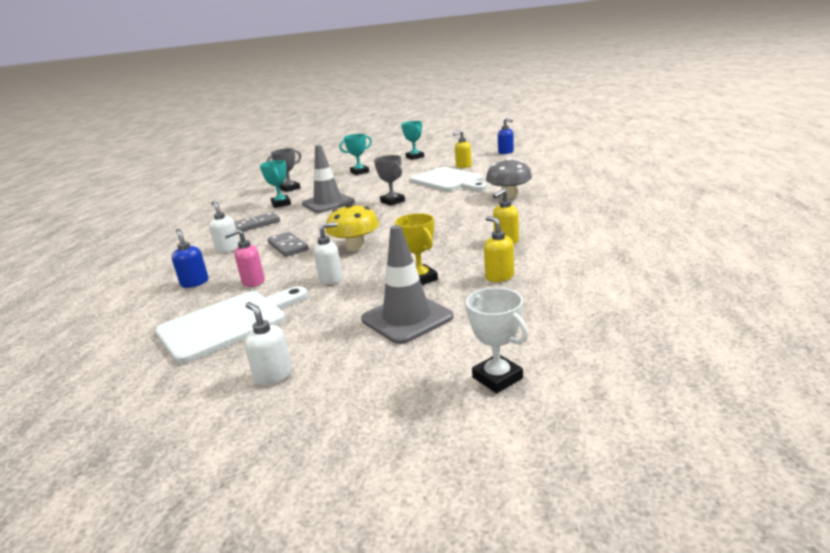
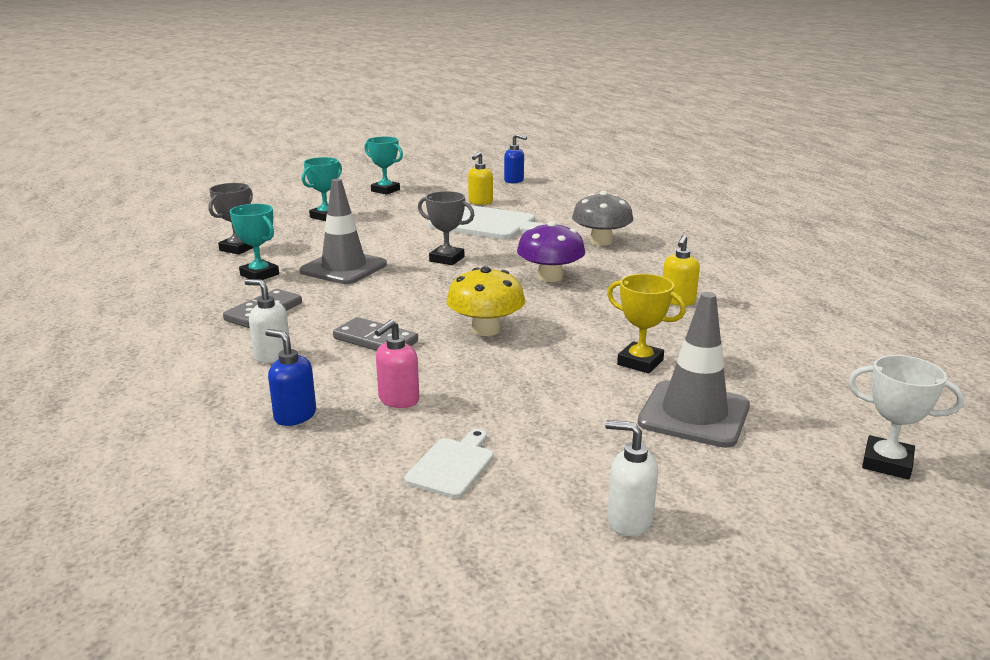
camera: 30 degrees left, 0 degrees up
(229, 323) = (452, 465): white cutting board -> white cutting board, size x0.49
(331, 279) = (516, 379): white soap dispenser -> none
(440, 217) = (550, 277): none -> purple mushroom
(499, 276) = (731, 346): yellow soap dispenser -> none

